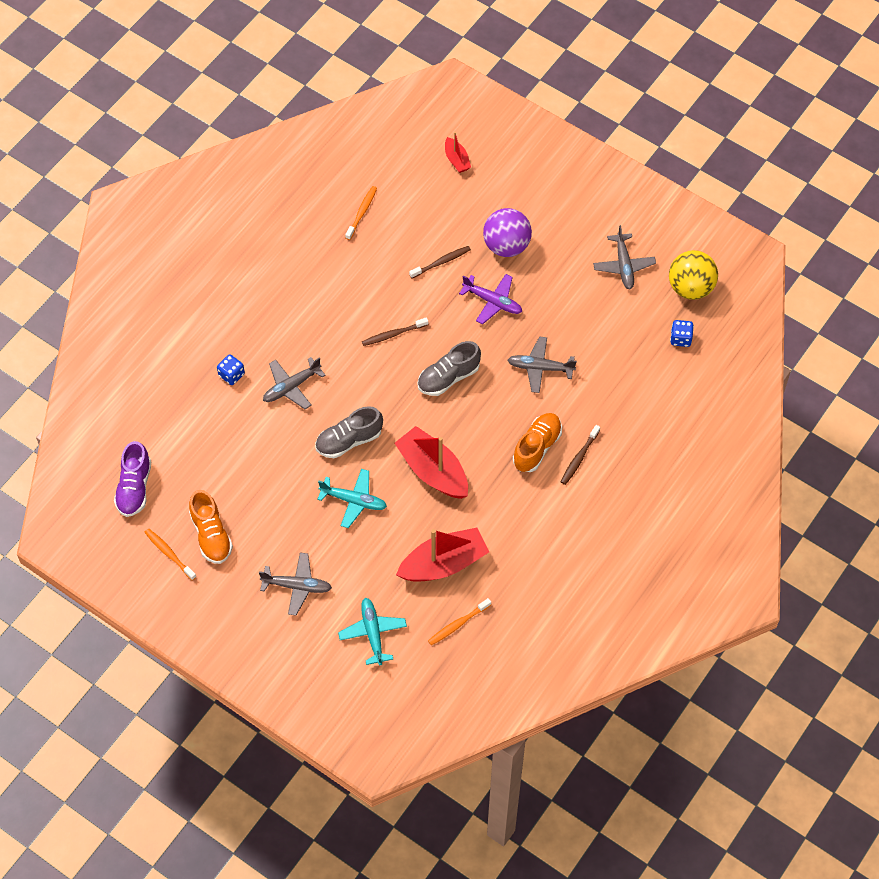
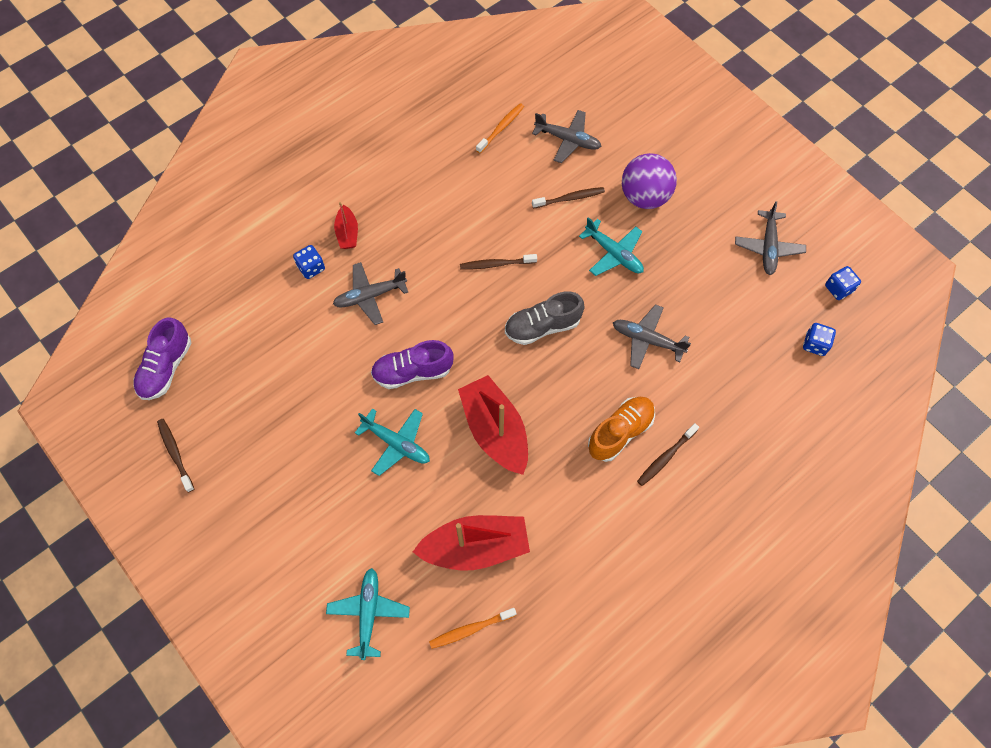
camera: 15 degrees right, 5 degrees up
(169, 554) = (175, 454): orange toothbrush -> brown toothbrush
(211, 535) = (228, 443): orange shoe -> none
(297, 586) = (301, 530): grey plane -> grey plane (568, 140)
(349, 440) = (412, 372): grey shoe -> purple shoe
(456, 160) = (615, 96): red boat -> red boat (347, 233)
(493, 302) = (614, 254): purple plane -> turquoise plane
(690, 287) = (838, 288): yellow ball -> blue dice

